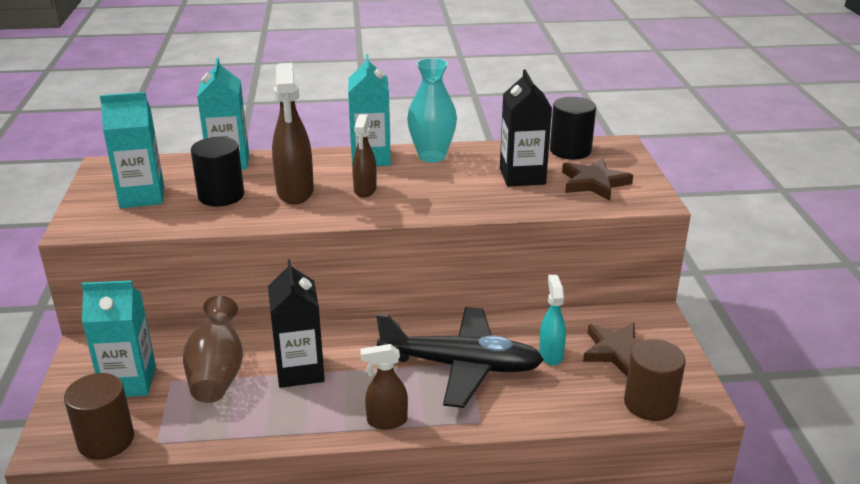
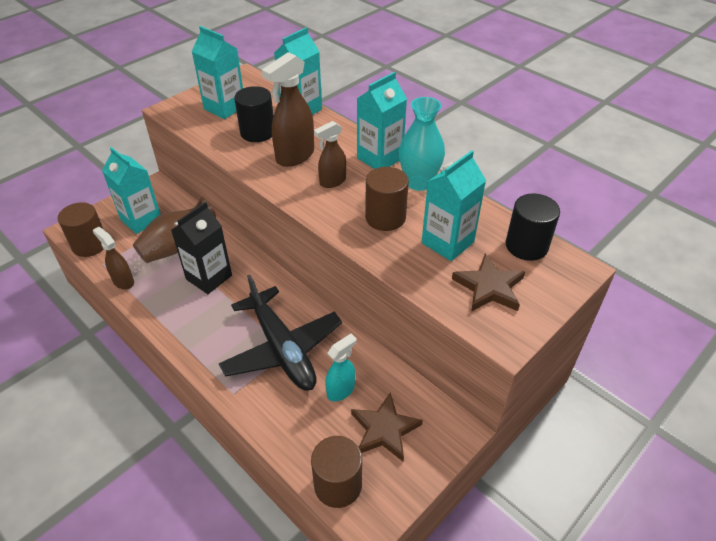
camera: 50 degrees right, 15 degrees up
(386, 421) = (195, 346): brown spray bottle -> brown spray bottle (123, 281)
(452, 187) = (385, 217): none -> brown cylinder
(522, 176) = (447, 242): black carton -> turquoise carton

